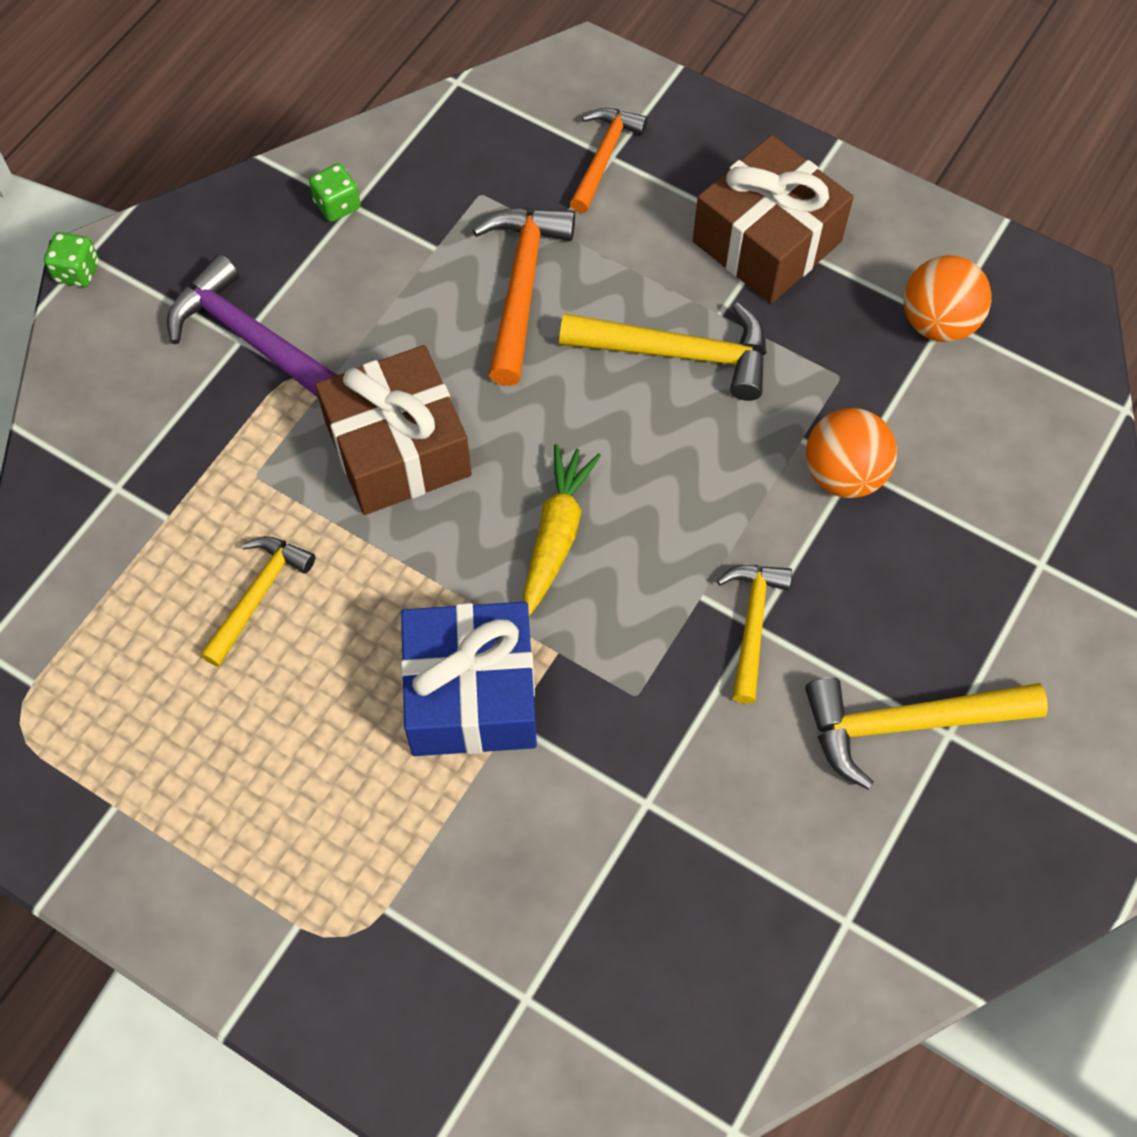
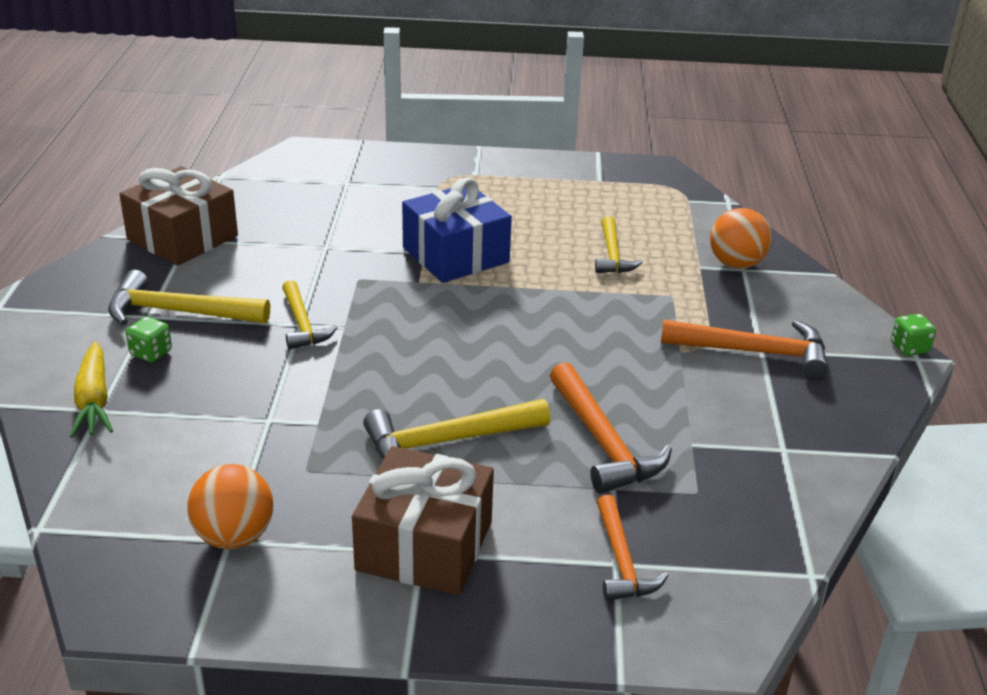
camera: 150 degrees right, 30 degrees down
(252, 339) = (754, 352): purple hammer -> orange hammer
(337, 205) = (794, 445): green dice -> green dice (151, 353)
(398, 449) = (599, 332): brown gift -> brown gift (182, 238)
(556, 534) = (460, 325): yellow carrot -> yellow carrot (94, 401)
(843, 474) = (275, 413): orange ball -> orange ball (736, 264)
(907, 724) = (178, 312): yellow hammer -> yellow hammer turned 135 degrees counterclockwise

